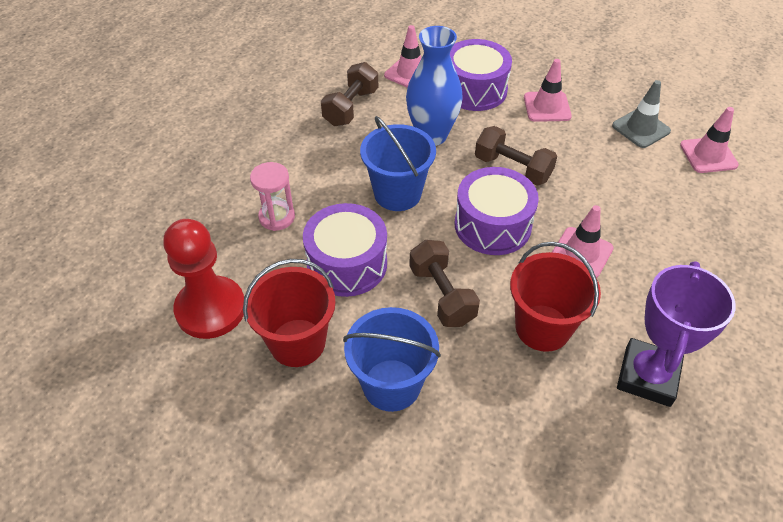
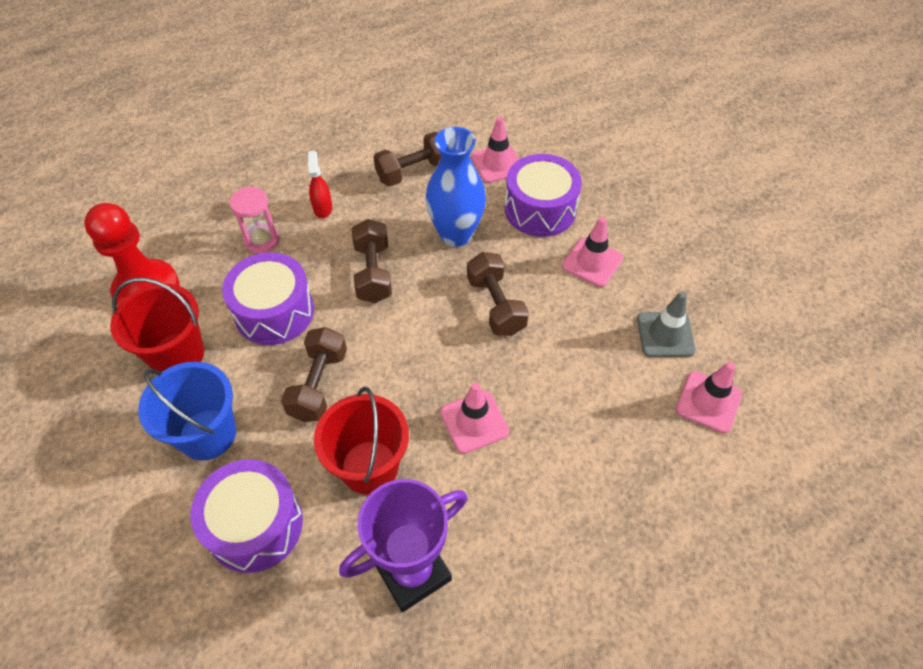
camera: 35 degrees right, 5 degrees up
(304, 168) = (322, 208): none -> red spray bottle
(397, 193) = (373, 273): blue bucket -> brown dumbbell
(492, 225) = (423, 348): purple drum -> purple drum (255, 525)

